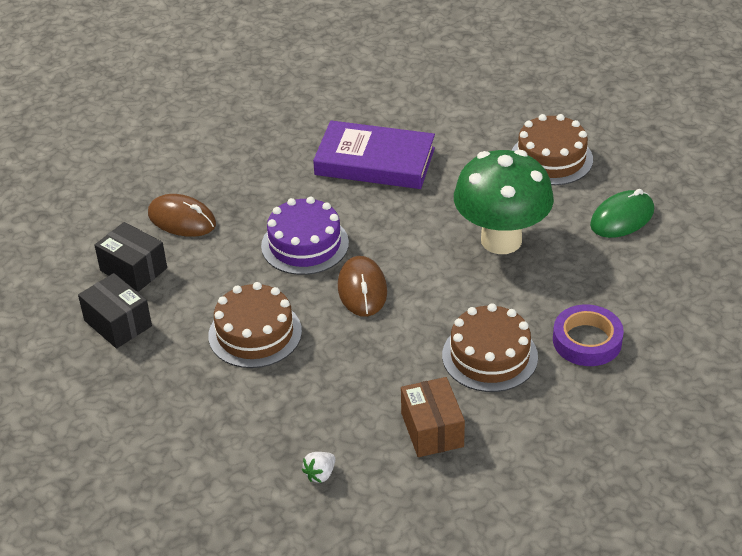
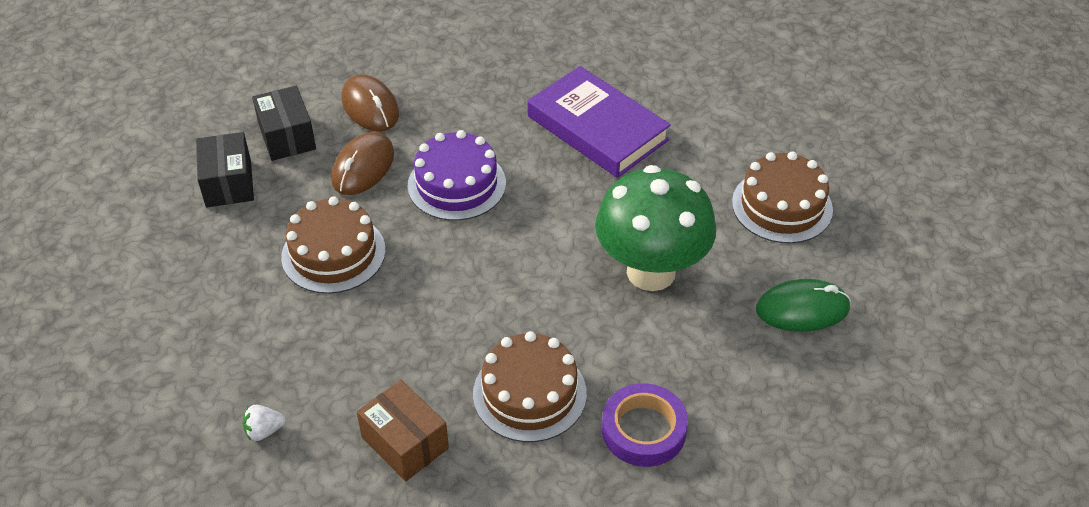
camera: 30 degrees right, 5 degrees up
(362, 289) = (469, 257): brown mouse -> brown mouse (363, 167)
(432, 430) = (405, 443): brown box -> brown box turned 60 degrees counterclockwise

